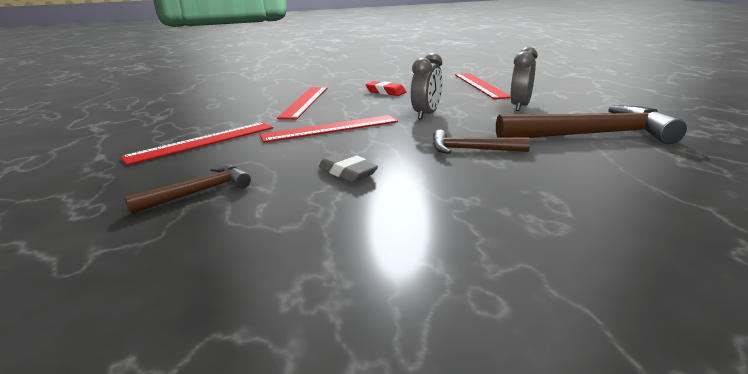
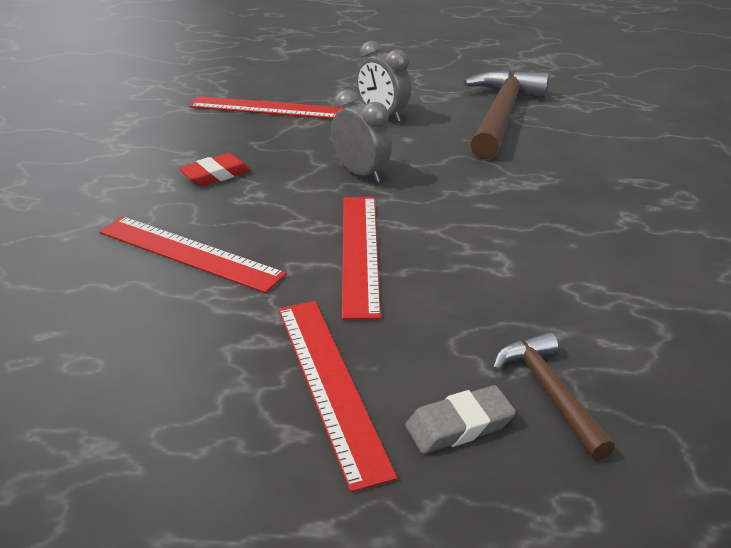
camera: 70 degrees left, 10 degrees up
(347, 172) = (532, 268): grey eraser -> grey eraser (459, 425)
(471, 150) = (505, 181): brown hammer -> none

